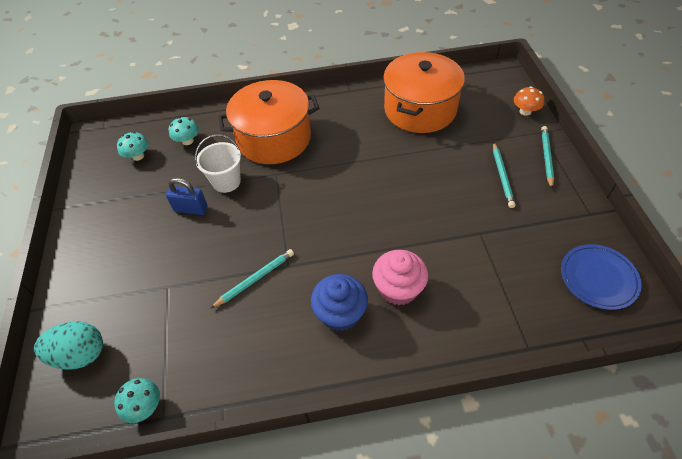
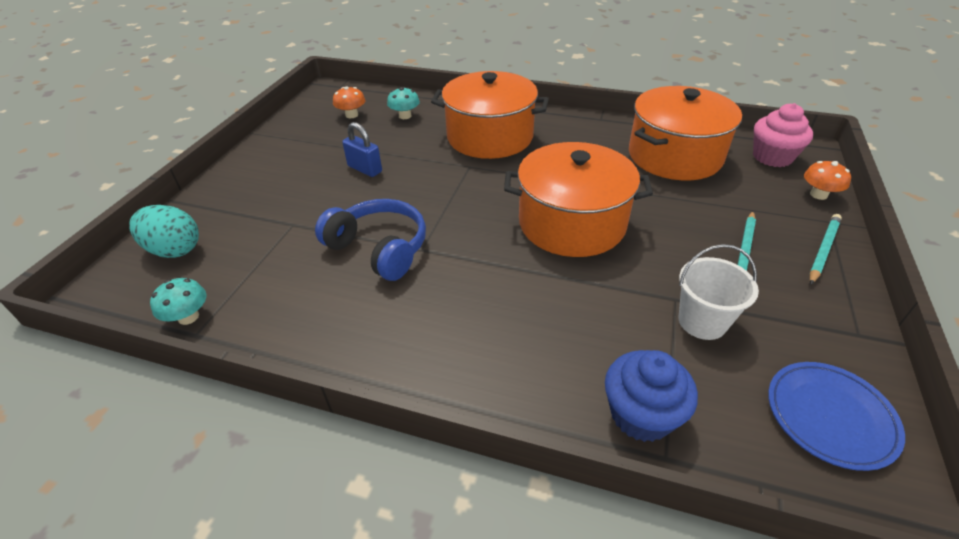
camera: 25 degrees right, 10 degrees down
(138, 156) = (351, 115): turquoise mushroom -> orange mushroom
(226, 181) = (415, 158): white bucket -> white bucket (702, 321)
(255, 279) = (379, 248): turquoise pencil -> blue headphones
(340, 313) = (444, 315): blue cupcake -> blue cupcake (641, 414)
(382, 198) = (572, 223): none -> orange pot
(398, 288) = (530, 317): pink cupcake -> pink cupcake (772, 157)

